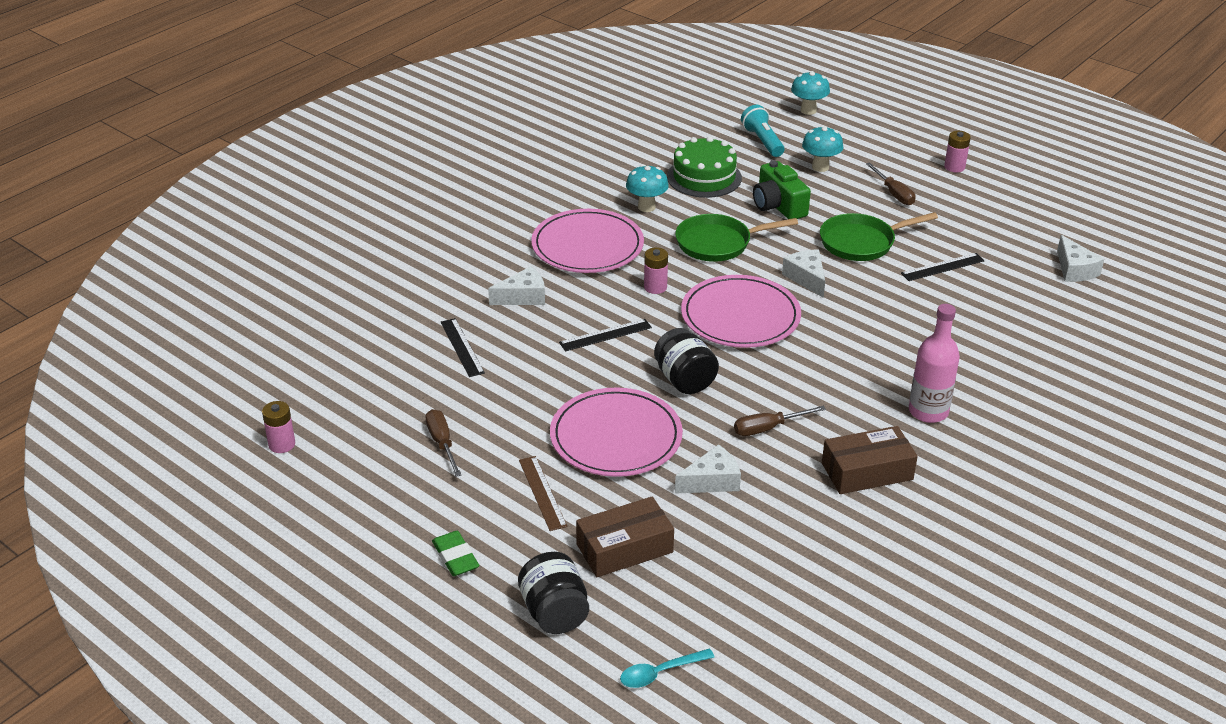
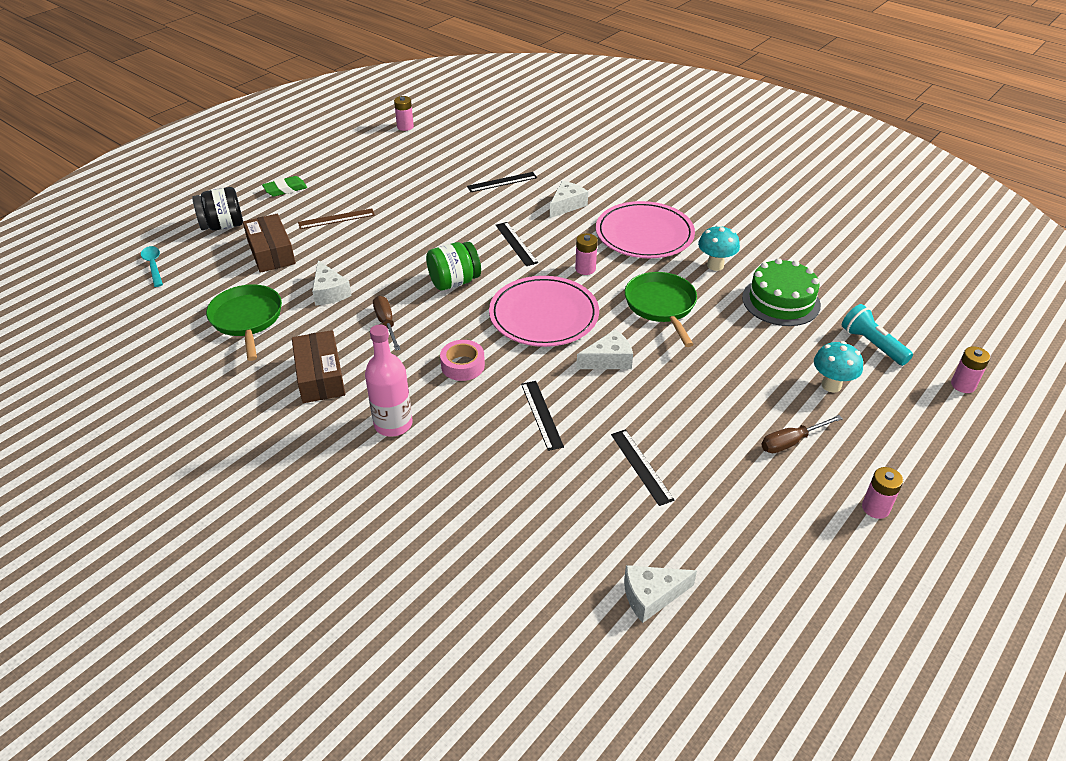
camera: 90 degrees right, 5 degrees up
(442, 443) = (396, 179): brown screwdriver -> none
(523, 297) = (567, 205): white cheese -> white cheese turned 120 degrees counterclockwise
(616, 437) = (389, 248): pink plate -> none
(684, 380) = (454, 282): black jar -> green jar
(762, 141) = (872, 344): turquoise flashlight -> turquoise flashlight turned 105 degrees counterclockwise
(778, 205) = (740, 348): green camera -> none
(808, 110) = (963, 385): turquoise mushroom -> pink battery
(831, 369) = (463, 365): none -> pink tape
(861, 242) = (680, 405): green pan -> green pan (247, 320)
(892, 319) = (541, 414): none -> black ruler

